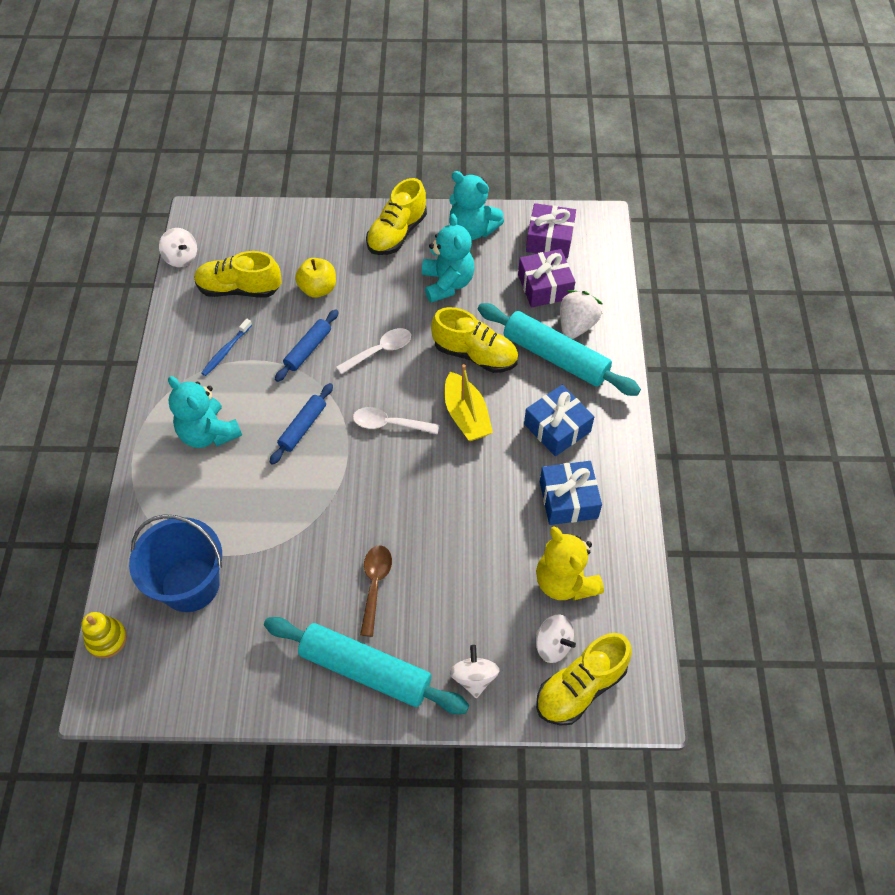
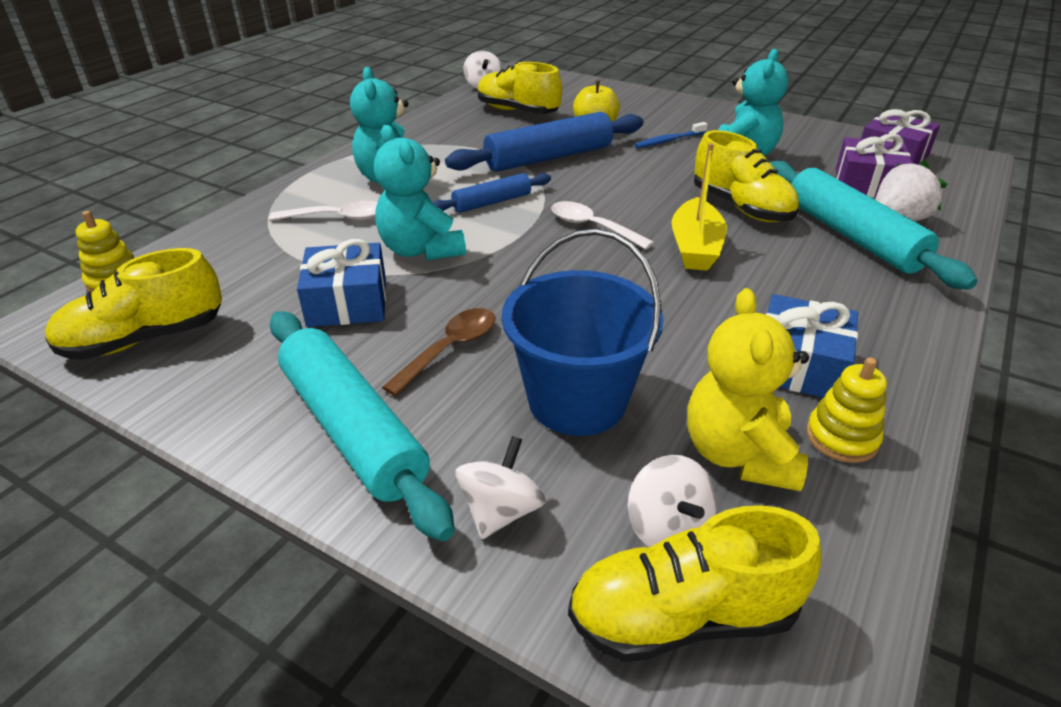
camera: 30 degrees right, 20 degrees down
(190, 585) = (246, 272): blue bucket -> blue bucket (577, 400)
(226, 351) = (466, 139): blue toothbrush -> blue toothbrush (669, 140)
(308, 349) = (549, 158): blue rolling pin -> blue rolling pin, size x1.81
(380, 351) = (626, 177): white spoon -> white spoon (337, 218)
(397, 233) = (708, 117): yellow shoe -> yellow shoe (145, 339)
(472, 230) = (796, 132): turquoise teddy bear -> turquoise teddy bear (421, 250)
(557, 428) = (820, 293): blue gift -> blue gift (347, 302)
(607, 545) = (841, 437): none -> yellow stacking toy

